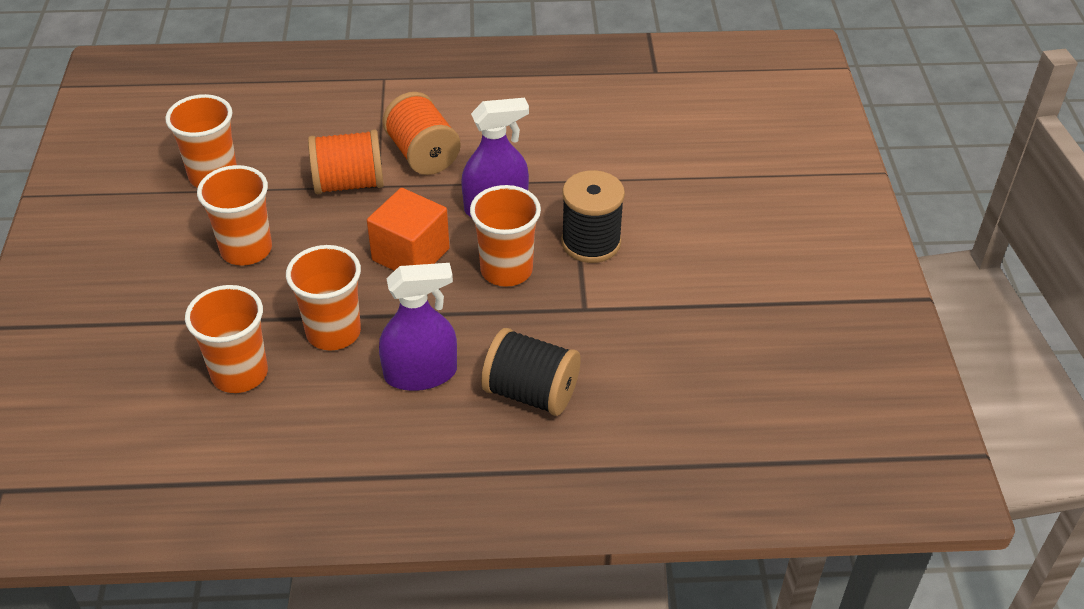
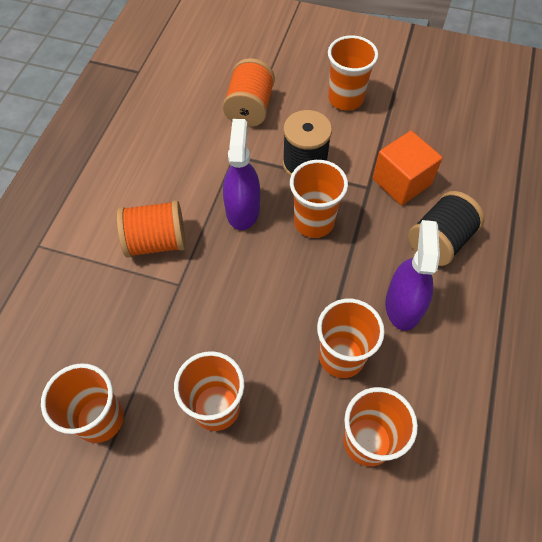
camera: 70 degrees left, 15 degrees up
(349, 183) = (166, 305): orange spool -> orange spool (249, 108)
(410, 254) = (273, 280): orange cube -> orange cube (401, 181)
(724, 256) = (345, 99): none -> orange cup

